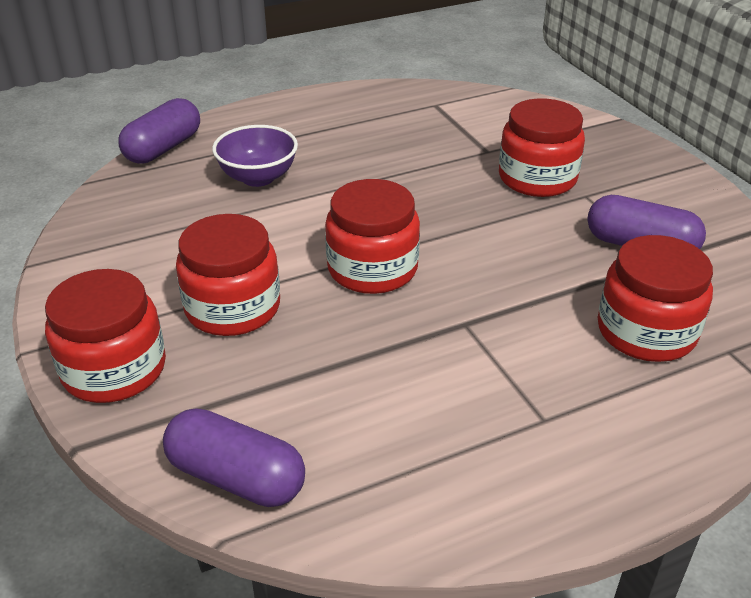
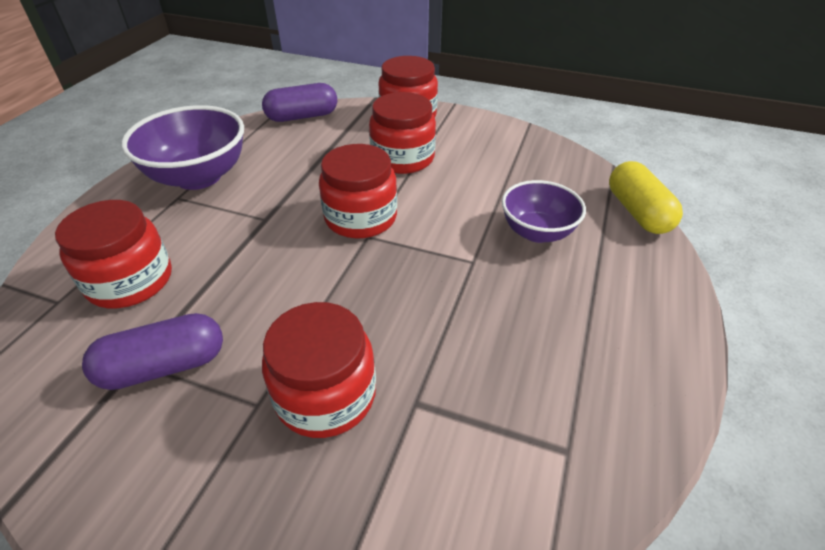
camera: 135 degrees right, 5 degrees up
(163, 148) = (637, 212): purple capsule -> yellow capsule
(494, 440) = (198, 177): none -> purple bowl

